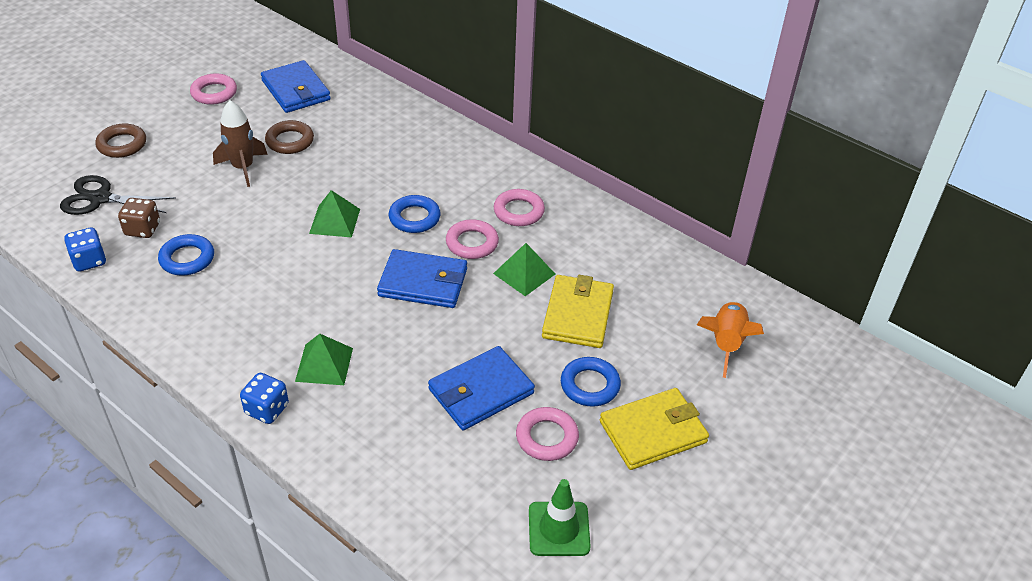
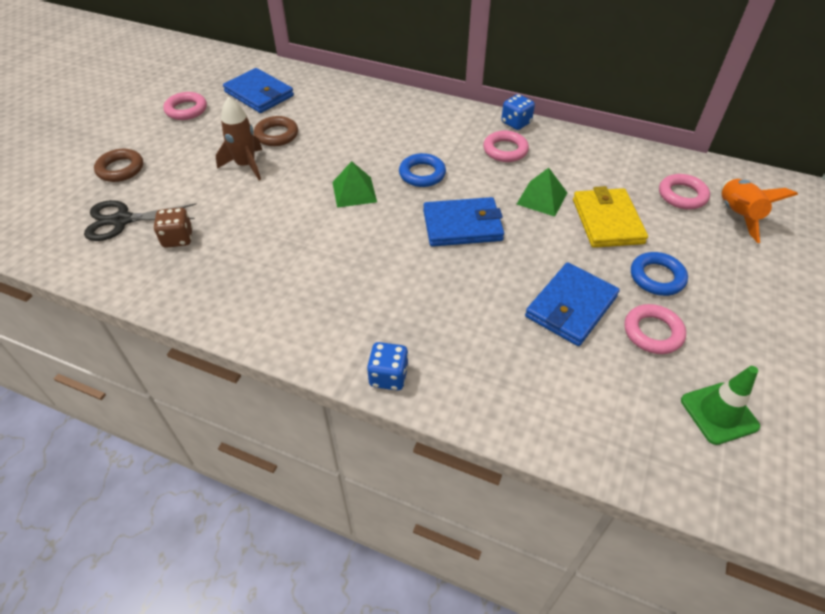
camera: 15 degrees left, 5 degrees up
(89, 261) = (138, 280): blue dice -> blue dice (516, 123)
(187, 259) = (235, 255): blue ring -> none
(324, 364) = (418, 319): green pyramid -> none
(472, 243) = (483, 183): pink ring -> pink ring (682, 195)
(653, 432) = (734, 303): yellow wallet -> none

